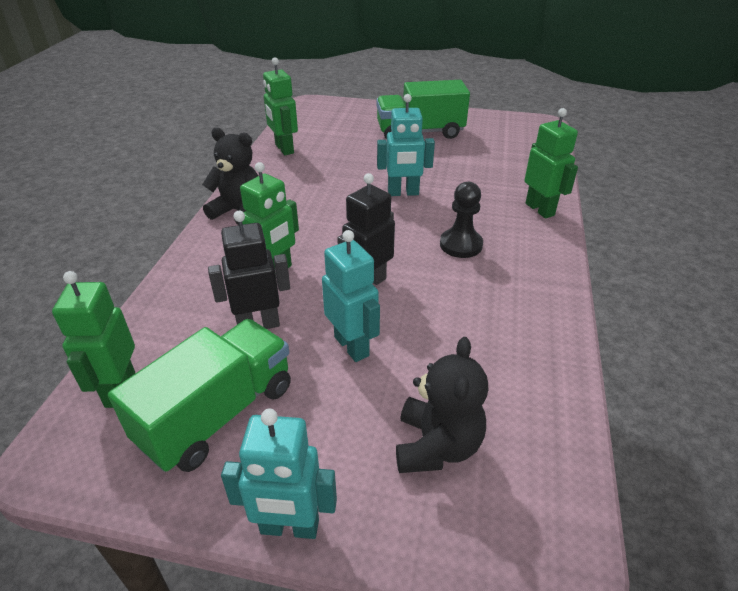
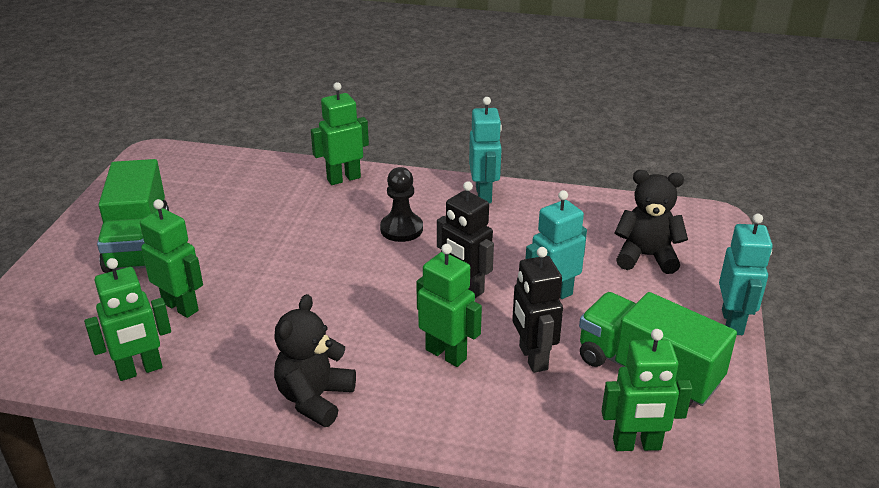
camera: 90 degrees left, 5 degrees down
(347, 154) = (181, 306): none -> green robot
(403, 193) = (294, 261): turquoise robot -> turquoise robot (484, 195)

